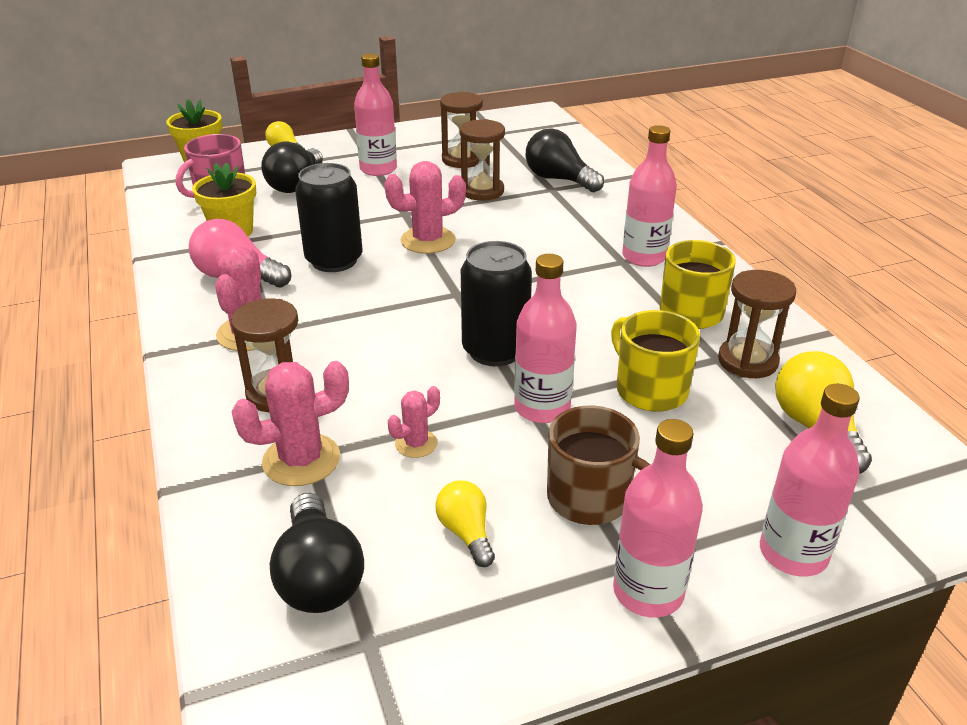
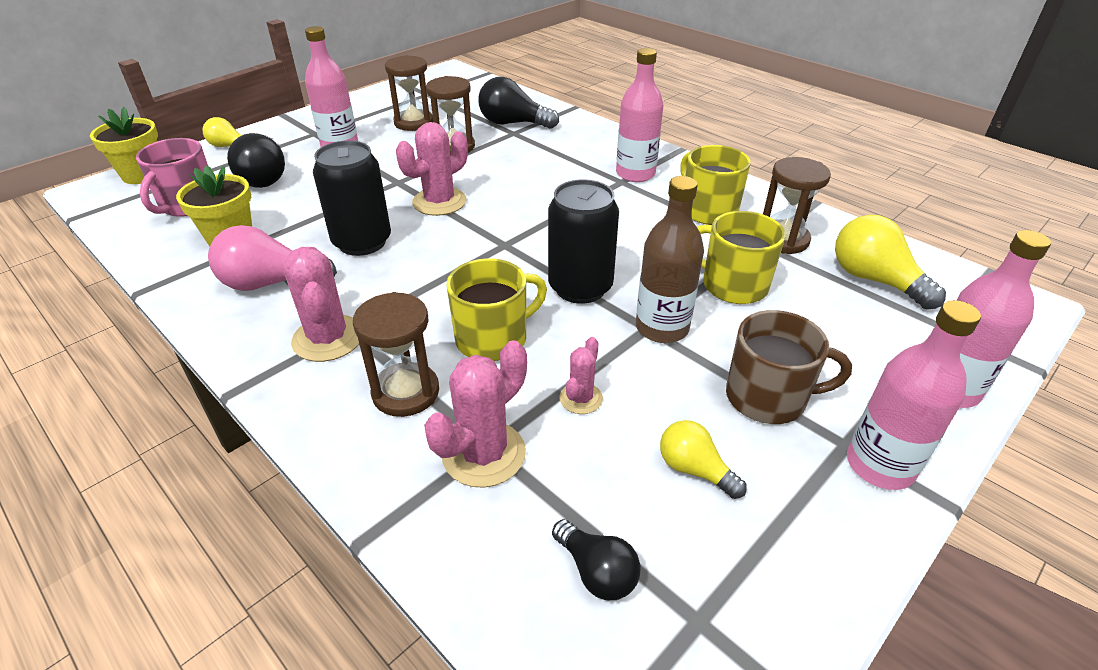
camera: 25 degrees left, 5 degrees up
(319, 576) = (596, 571): black light bulb -> black light bulb, size x0.61
(381, 372) = (493, 338): none -> yellow mug
(542, 408) = (662, 328): pink bottle -> brown bottle

